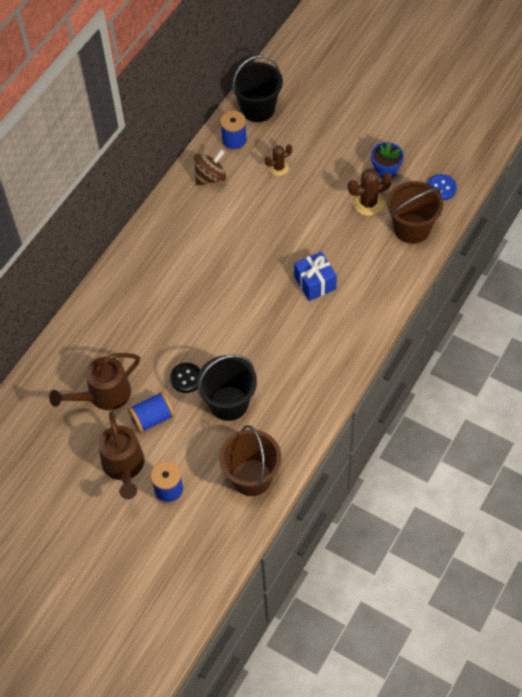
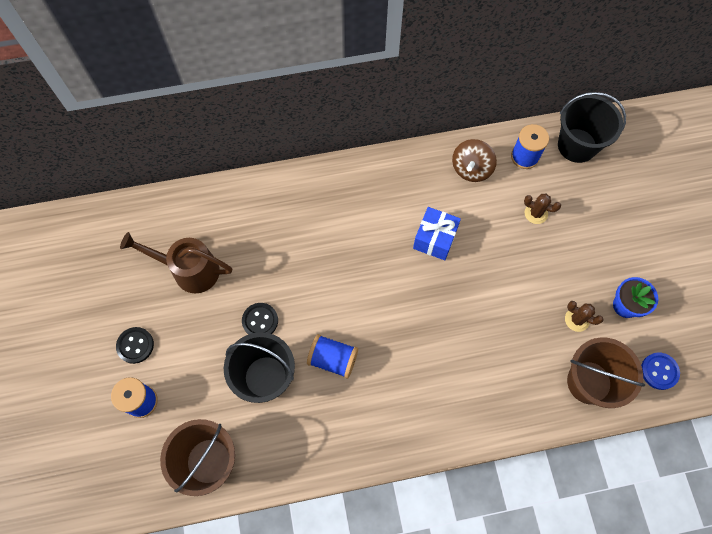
camera: 45 degrees right, 10 degrees up
(124, 467) = (135, 345): brown watering can -> black button
(152, 418) = (199, 327): blue spool -> blue spool (333, 359)
(210, 177) = (471, 169): brown spinning top -> brown spinning top turned 105 degrees clockwise
(315, 283) = (450, 345): blue gift -> blue gift (435, 239)
(368, 203) = (577, 319): brown cactus -> brown cactus, size x0.65

